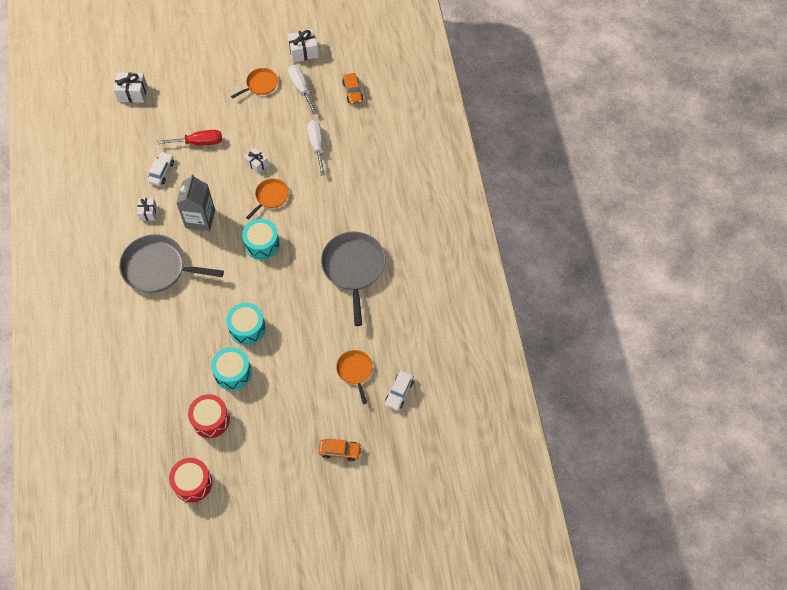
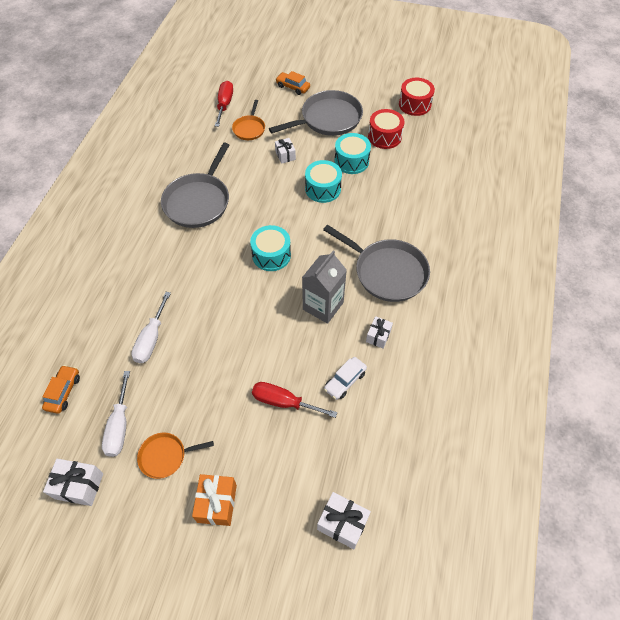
camera: 155 degrees left, 5 degrees down
(214, 74) = (217, 503): none -> orange gift
(257, 164) = (230, 344): white gift -> white gift (285, 155)
(270, 197) = (236, 300): orange pan -> none
(280, 420) = (328, 119): none -> grey pan
(399, 392) = (224, 104): white car -> red screwdriver

